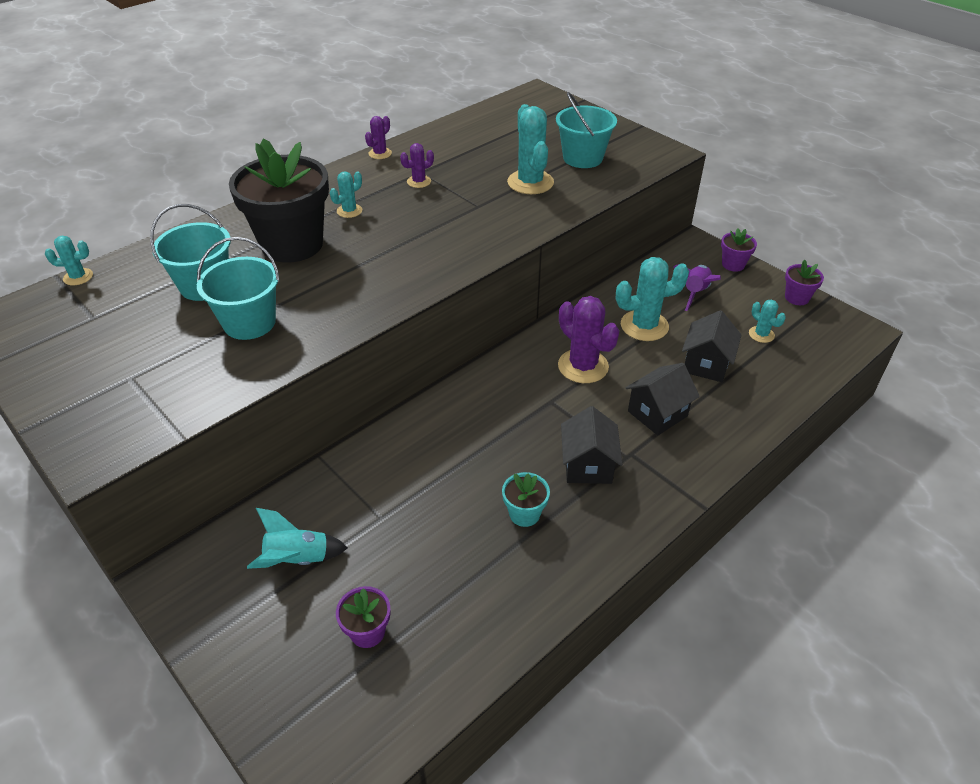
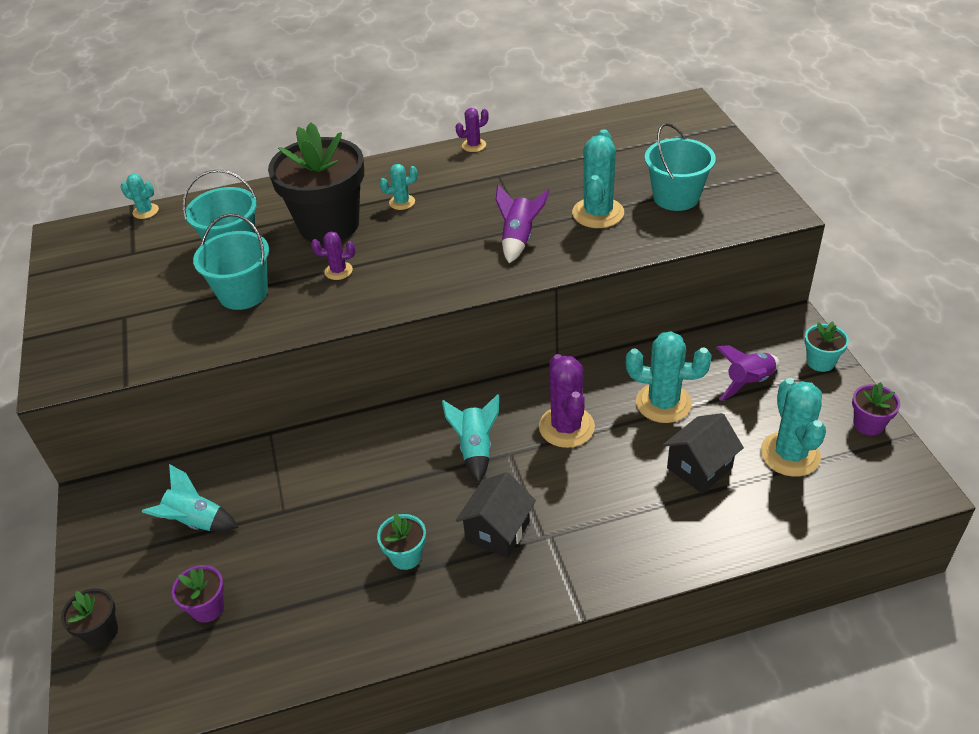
camera: 30 degrees right, 0 degrees up
(267, 701) = (101, 631): none -> black flower pot
(419, 181) = (488, 185): purple cactus -> purple cactus (338, 271)
(480, 216) = (519, 239): none -> purple rocket
(520, 407) = (475, 449): none -> turquoise rocket
(657, 414) = (606, 503): black house -> none
(733, 264) = (820, 362): purple flower pot -> turquoise flower pot
(761, 334) = (790, 454): turquoise cactus -> turquoise cactus, size x1.91

